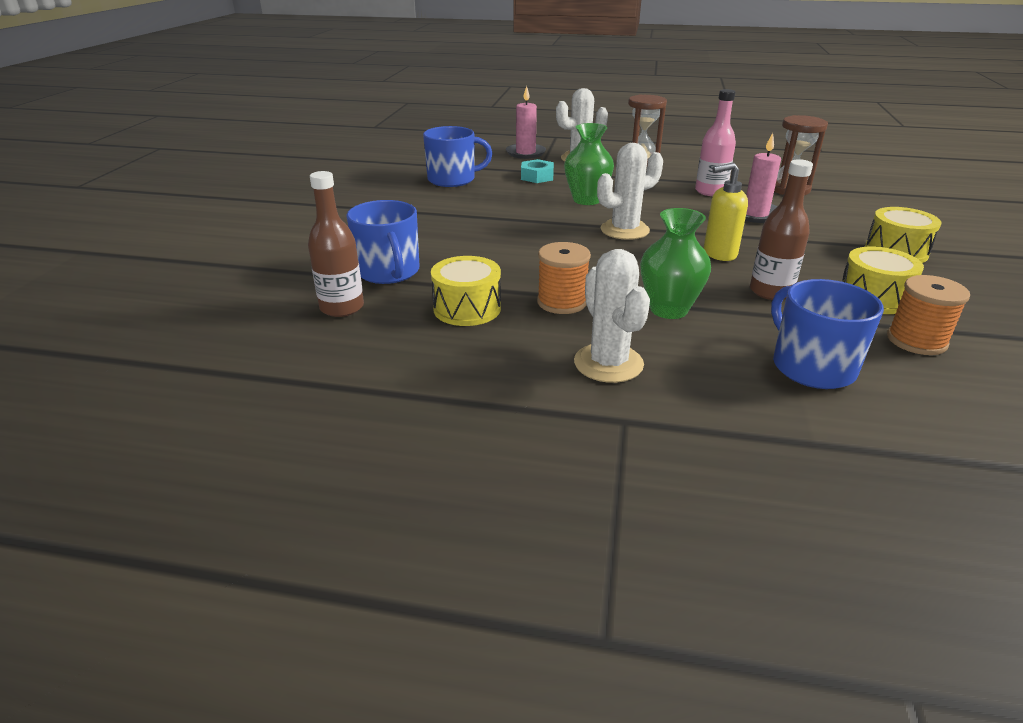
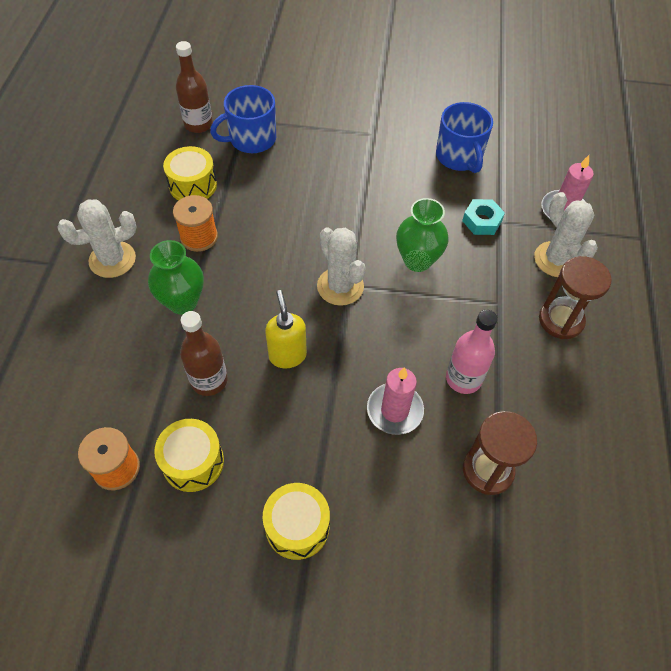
camera: 85 degrees right, 25 degrees up
(811, 366) = (91, 378): blue mug -> none

